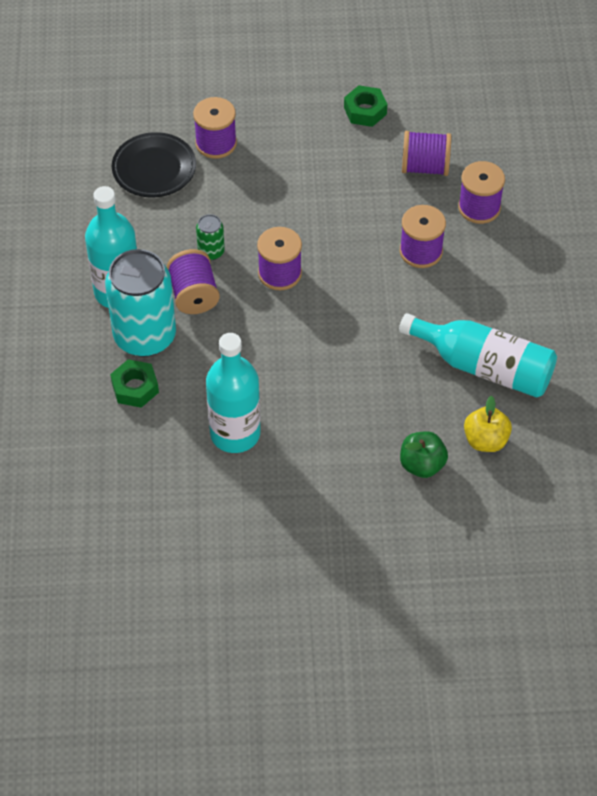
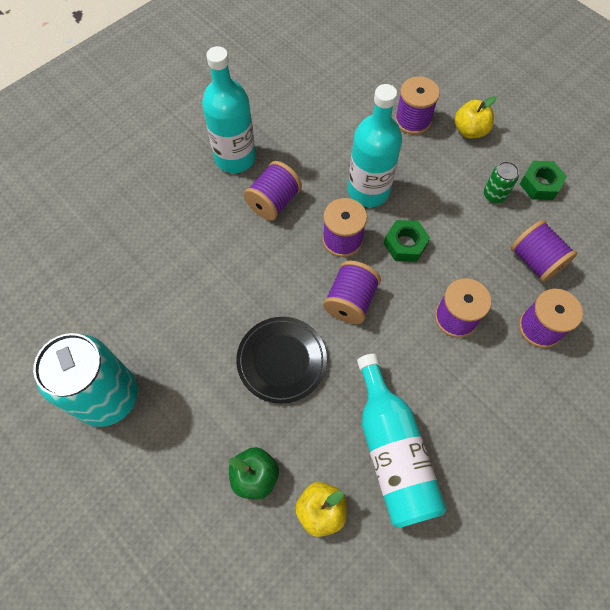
camera: 50 degrees right, 10 degrees up
(135, 388) = (164, 226): green nut -> green nut (405, 244)
(145, 336) = (212, 200): turquoise can -> turquoise can (108, 396)
(154, 169) = (355, 103): black plate -> black plate (282, 361)
(211, 252) = (320, 185): green can -> green can (494, 195)
(235, 433) = (176, 317): turquoise bottle -> turquoise bottle (368, 191)
(268, 114) = (470, 131): none -> yellow apple
(340, 307) = (350, 301): none -> purple spool

